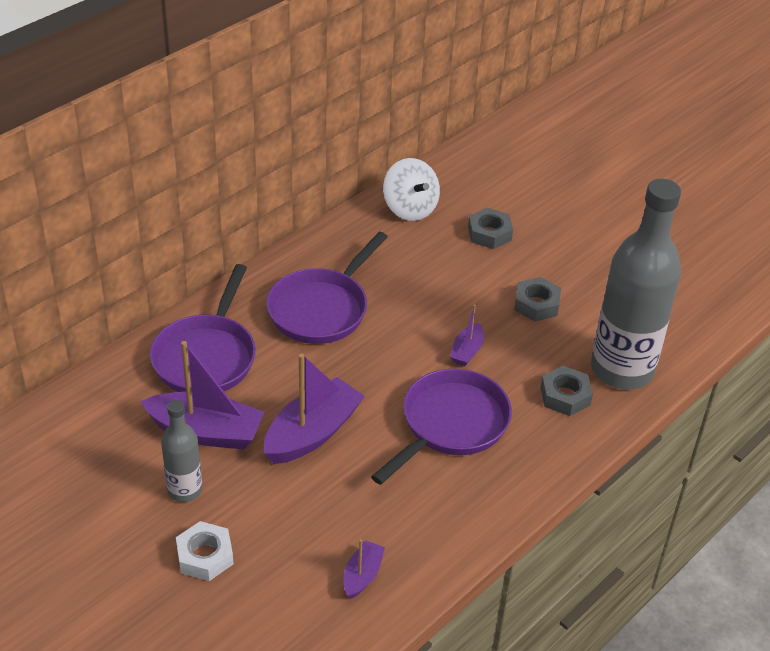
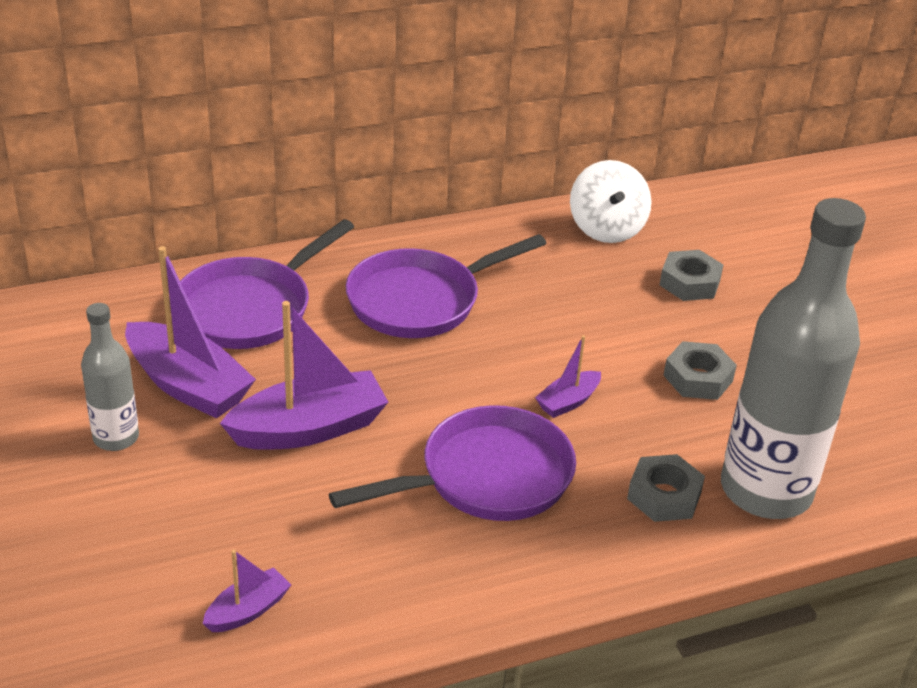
camera: 25 degrees right, 5 degrees down
(205, 556) = (81, 517): white nut -> none

